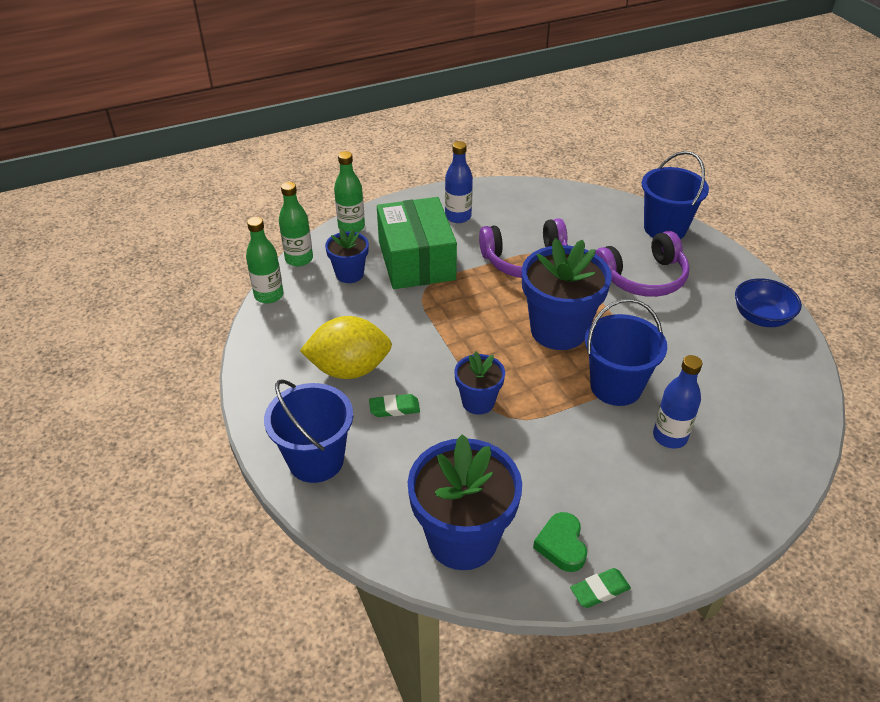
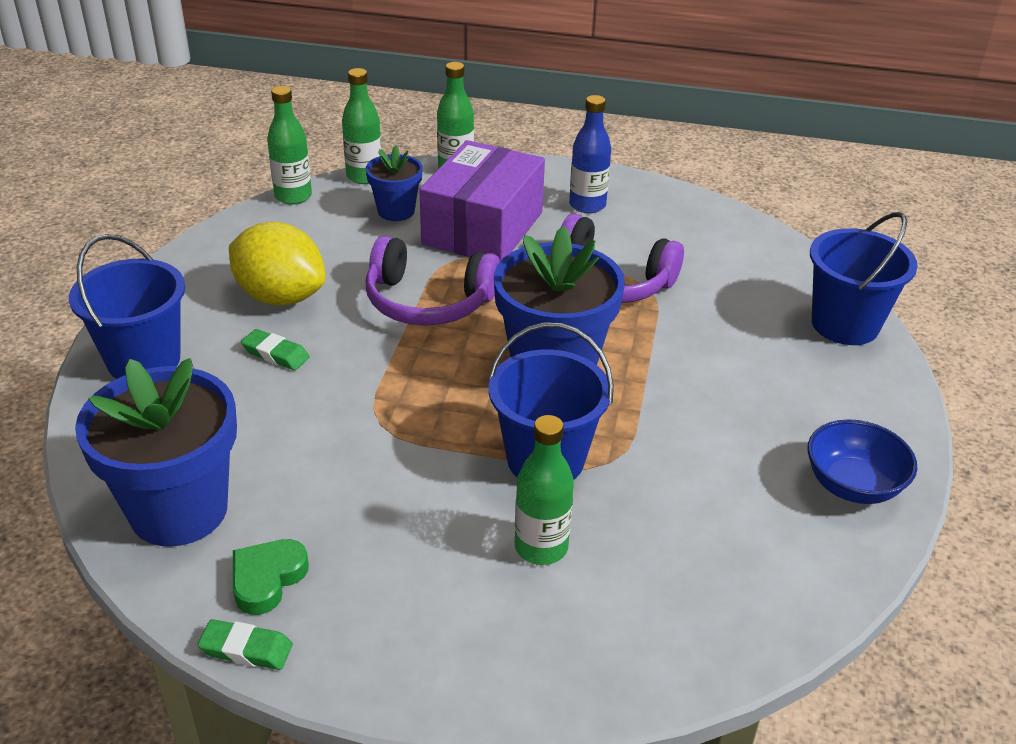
camera: 35 degrees right, 5 degrees down
(416, 260) = (483, 228): green box -> purple box
(478, 402) = (367, 392): blue flower pot -> none
(642, 278) = (738, 364): purple headphones -> purple headphones (428, 301)
(670, 436) = (541, 547): blue bottle -> green bottle

